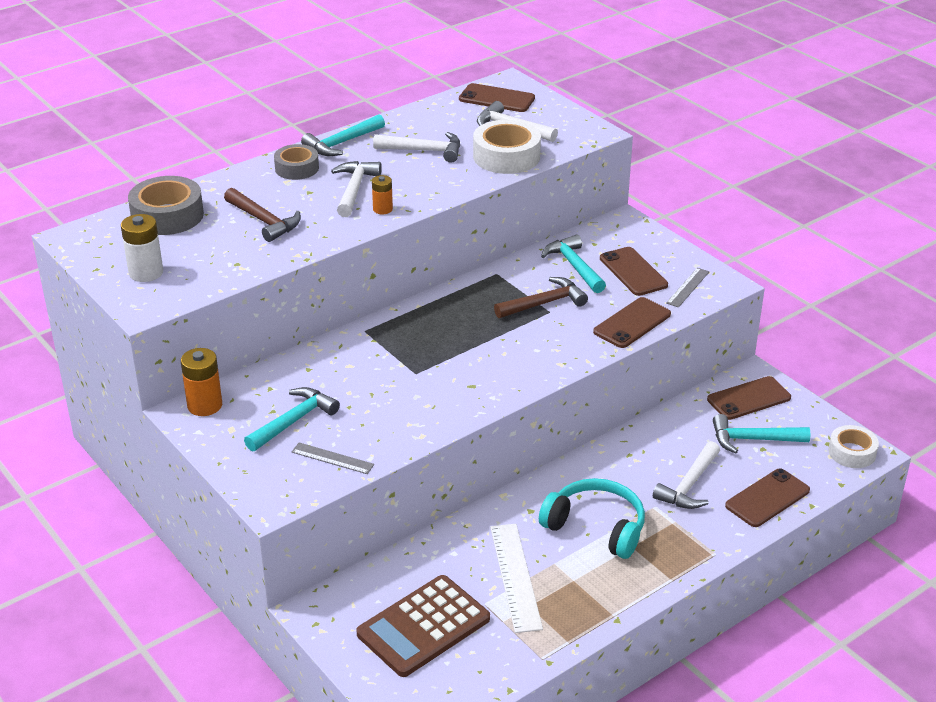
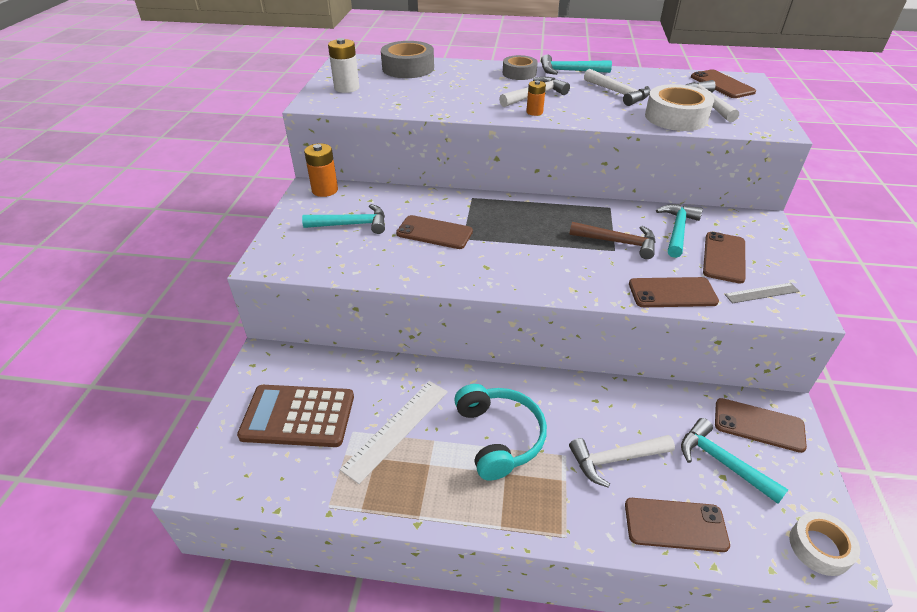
camera: 45 degrees right, 5 degrees up
(264, 221) = (452, 90): brown hammer -> none
(332, 458) = (335, 258): grey ruler -> none
(383, 383) = (434, 232): none -> brown phone

